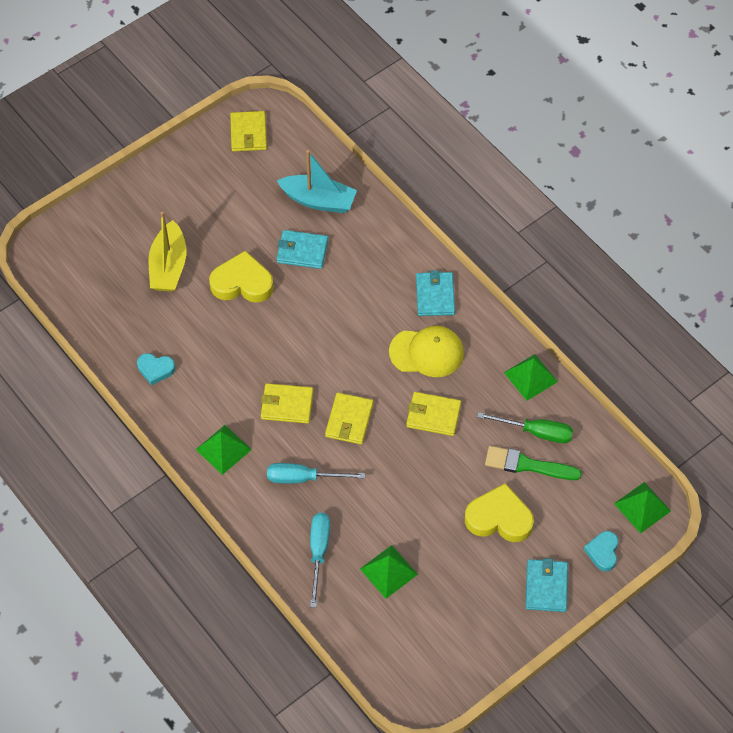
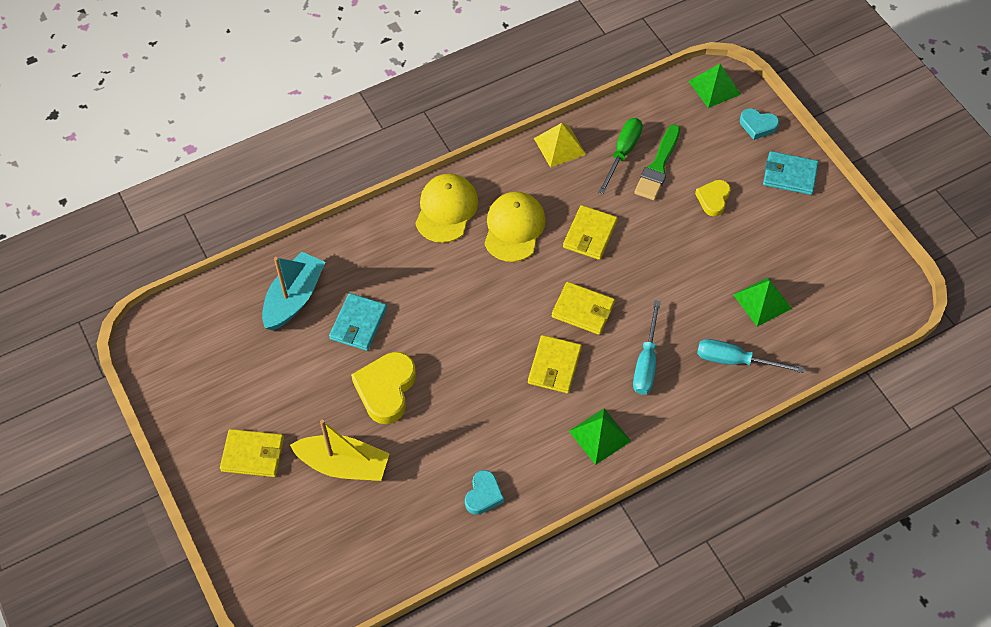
camera: 80 degrees left, 0 degrees up
(248, 133) = (176, 356): yellow wallet -> yellow wallet (253, 454)
(435, 296) = (446, 209): turquoise wallet -> yellow cap
(499, 518) = (713, 199): yellow heart -> yellow heart, size x0.58
(530, 377) = (559, 146): green pyramid -> yellow pyramid

